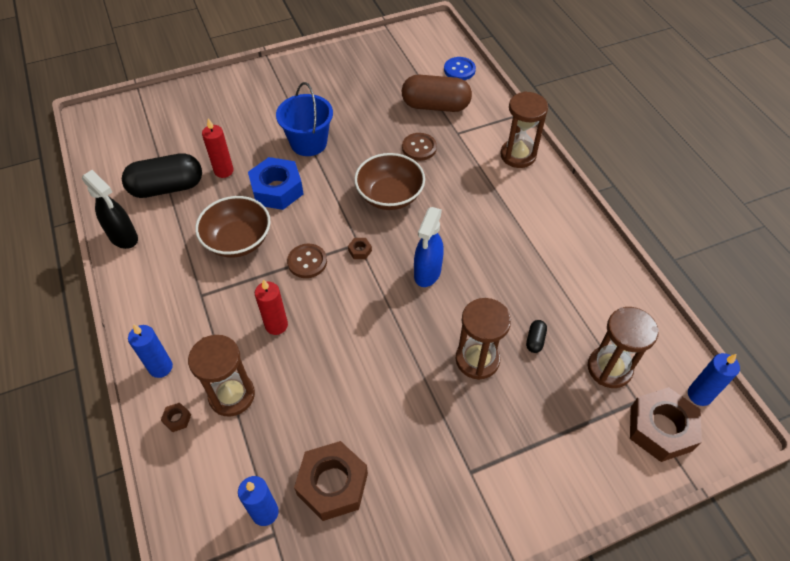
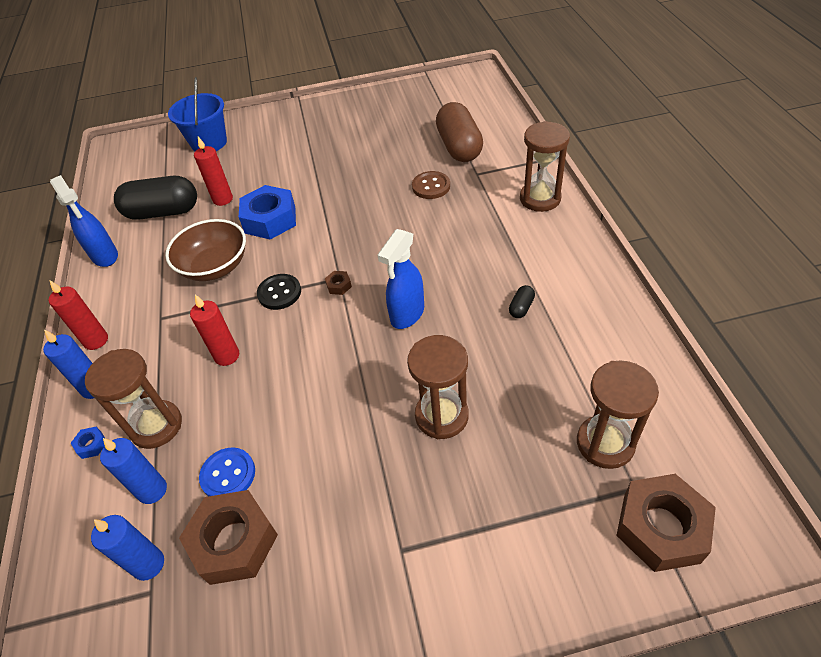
camera: 15 degrees right, 5 degrees down
(124, 237) = (105, 256): black spray bottle -> blue spray bottle
(145, 322) = (96, 340): none -> red candle
(177, 419) = (91, 445): brown nut -> blue nut
(307, 262) = (279, 293): brown button -> black button
(308, 143) = (316, 177): blue bucket -> blue bucket (209, 143)
(390, 195) = (386, 232): brown bowl -> none
(435, 106) = (459, 147): brown capsule -> brown capsule turned 60 degrees clockwise
(459, 70) = (493, 113): blue button -> blue button (228, 475)
(535, 340) = (517, 400): black capsule -> black capsule (521, 307)
(699, 395) = (722, 490): blue candle -> blue candle (152, 490)

